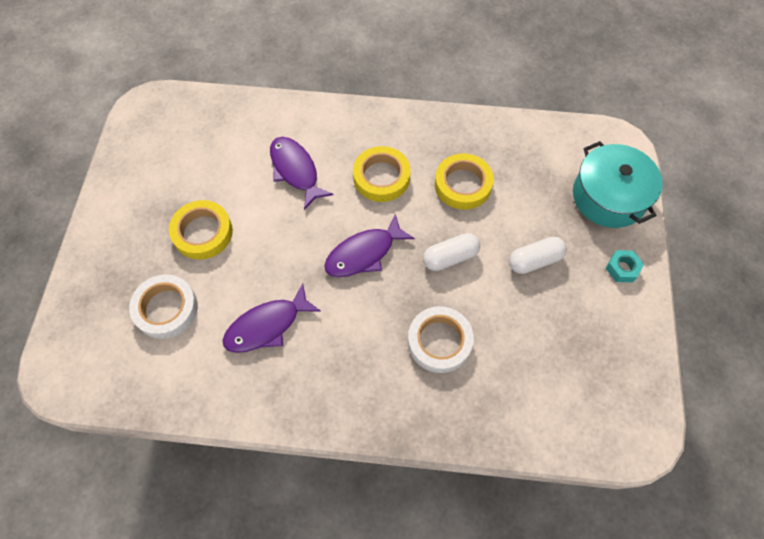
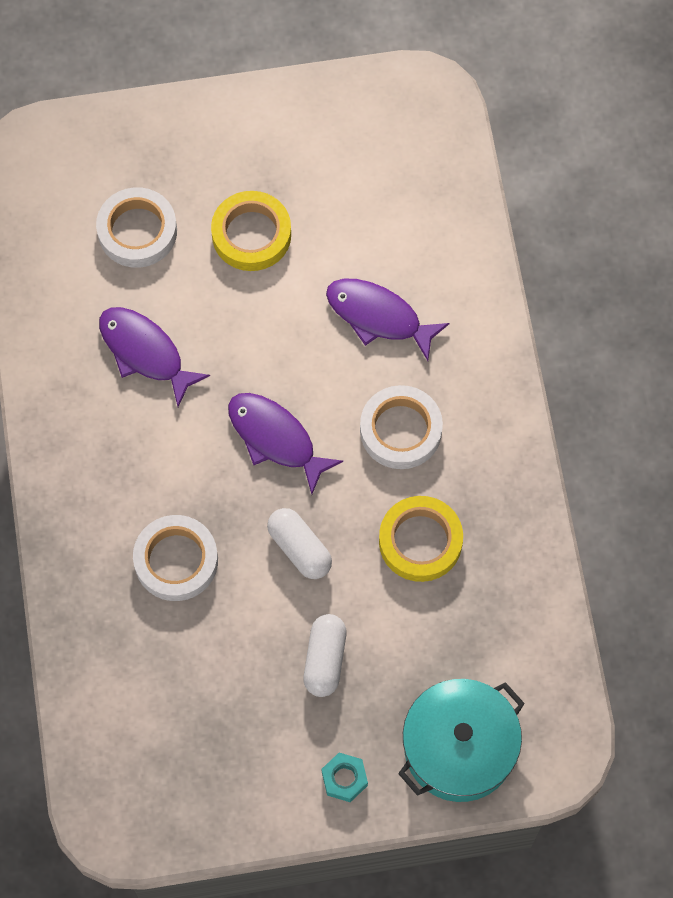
camera: 75 degrees right, 5 degrees up
(295, 170) = (378, 317): purple fish -> purple fish turned 105 degrees counterclockwise
(381, 177) = (400, 430): yellow tape -> white tape
(534, 260) = (325, 659): white capsule -> white capsule turned 45 degrees clockwise

